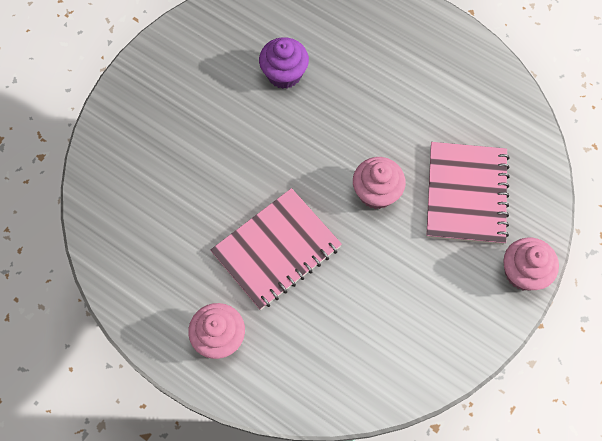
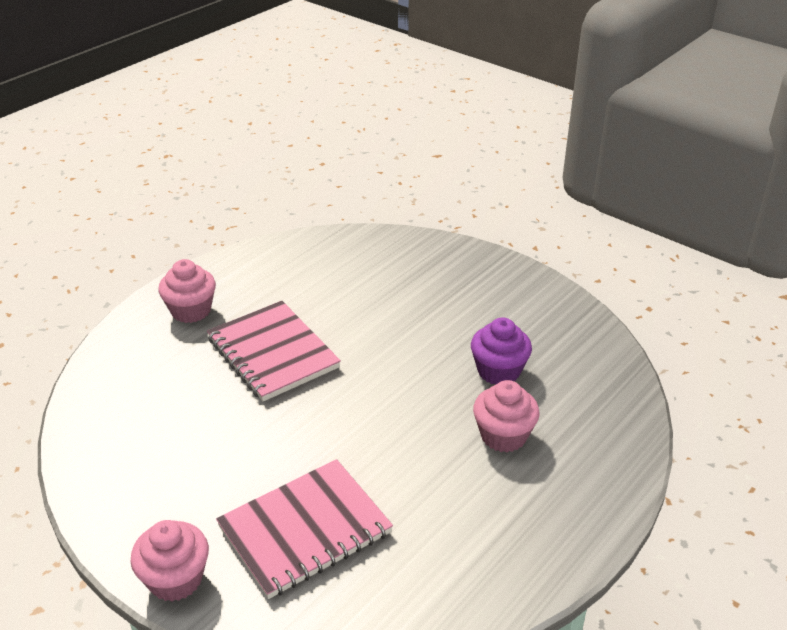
camera: 95 degrees right, 30 degrees down
(376, 192) = (325, 440): pink cupcake -> pink cupcake (503, 436)
(466, 194) = (305, 530): pink notebook -> pink notebook turned 45 degrees counterclockwise

